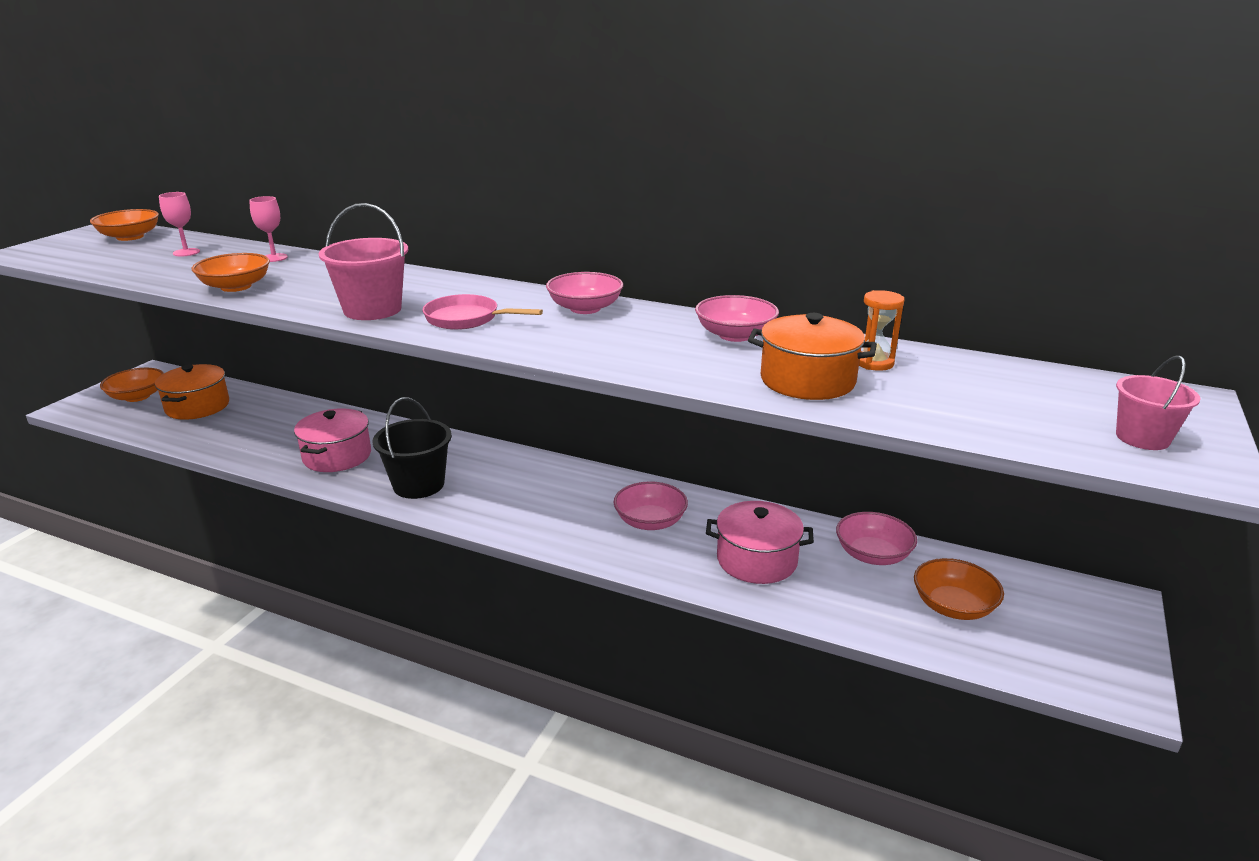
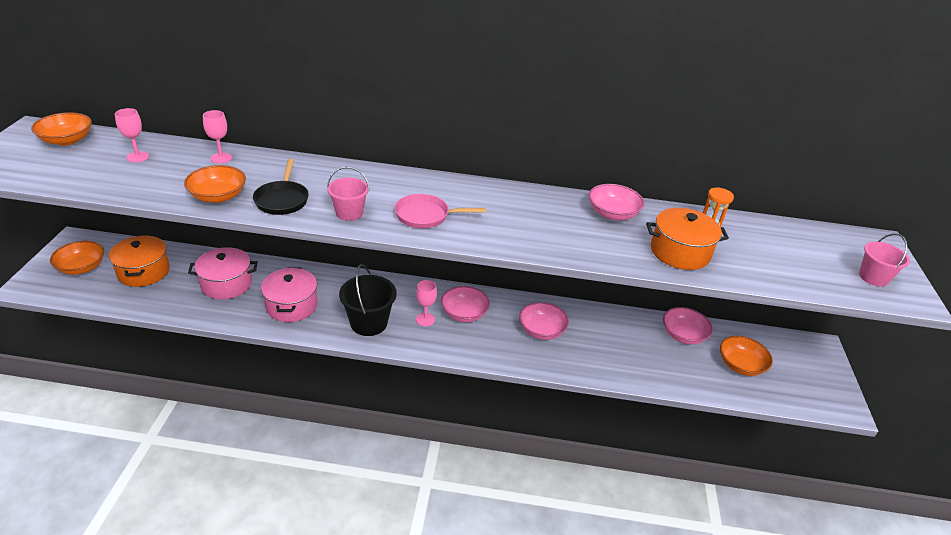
camera: 20 degrees left, 10 degrees up
(305, 294) = (282, 199): none -> black pan
(372, 310) = (349, 213): pink bucket -> pink bucket, size x0.63
(494, 490) = (425, 319): none -> pink goblet
(585, 308) = (500, 196): pink bowl -> pink bowl (464, 313)
(756, 560) = (620, 350): pink pot -> pink pot (226, 284)

